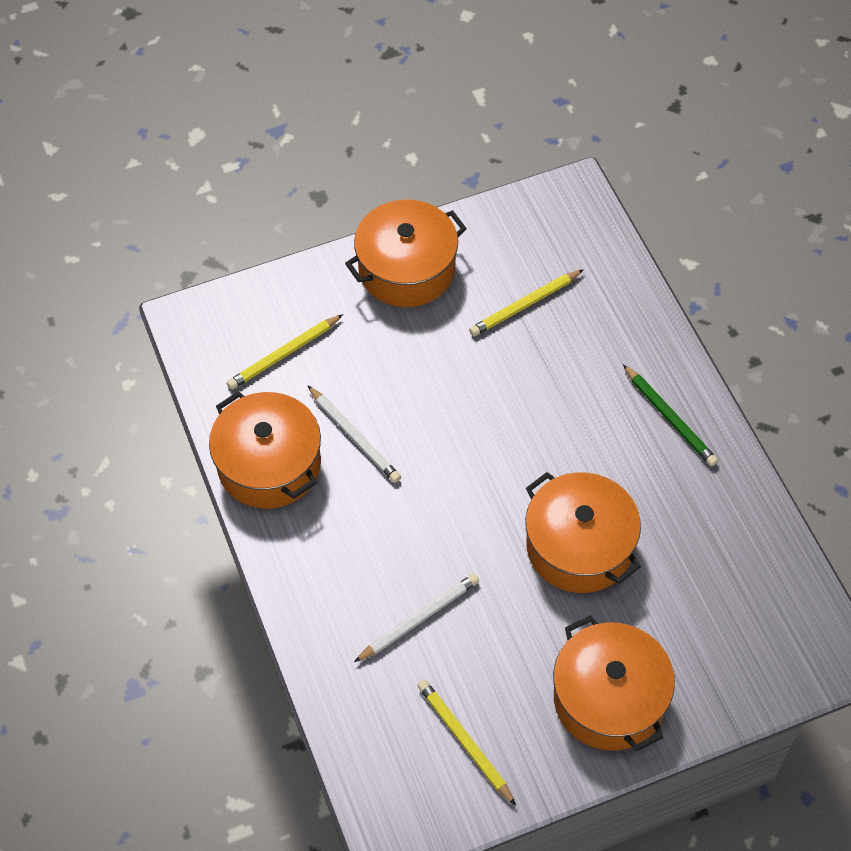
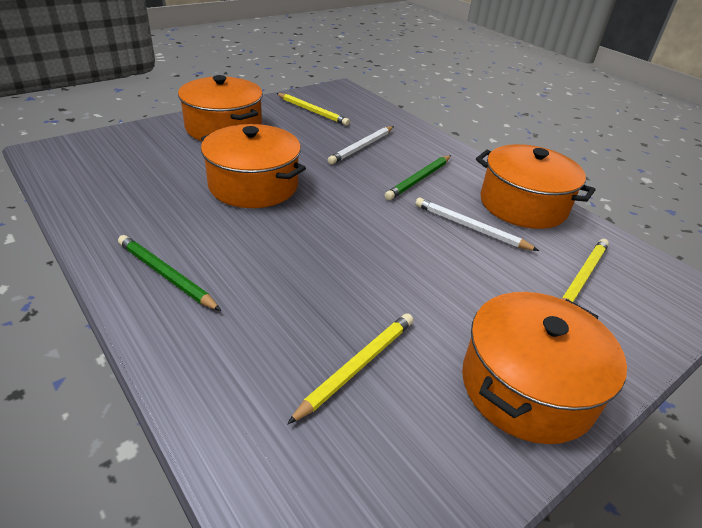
camera: 160 degrees right, 20 degrees down
(371, 531) = (419, 179): none -> green pencil

